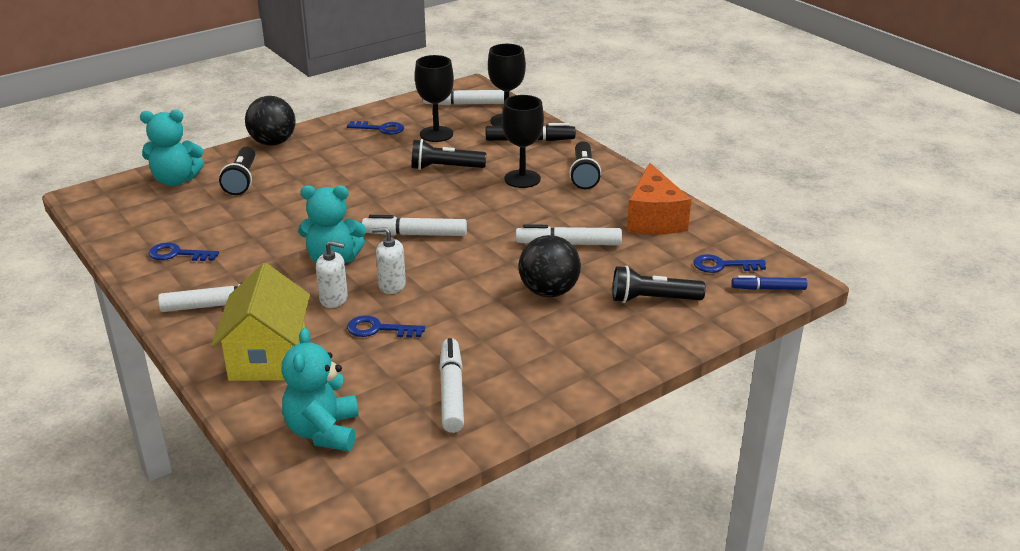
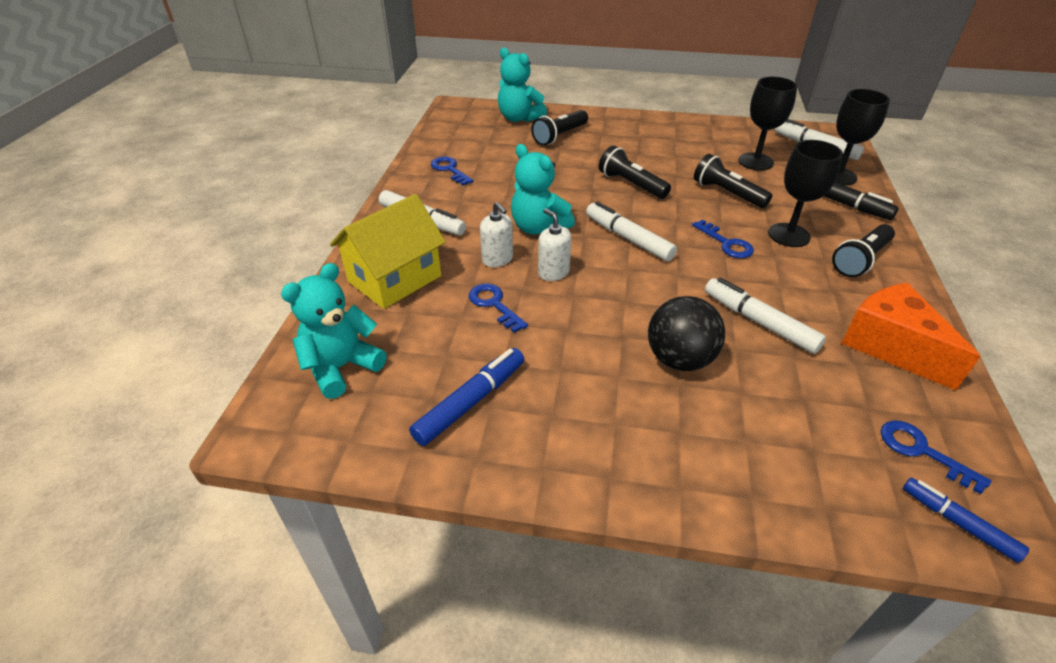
camera: 45 degrees right, 10 degrees up
(273, 143) = (617, 118): black ball -> none
(380, 129) = (713, 139): blue key -> blue key (726, 243)
(451, 392) = (470, 402): white marker -> blue marker
(653, 299) = (782, 438): black flashlight -> black flashlight (631, 184)
(654, 219) = (890, 346): orange cheese -> orange cheese turned 105 degrees clockwise

